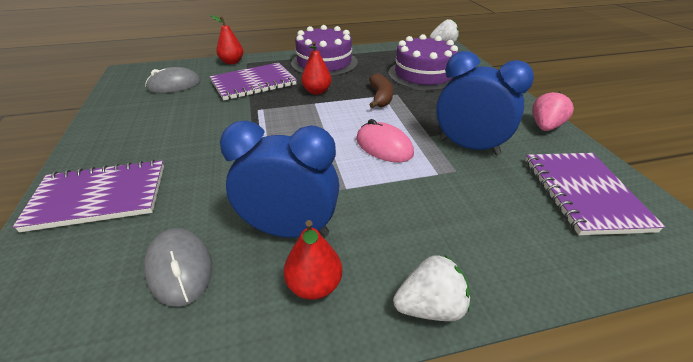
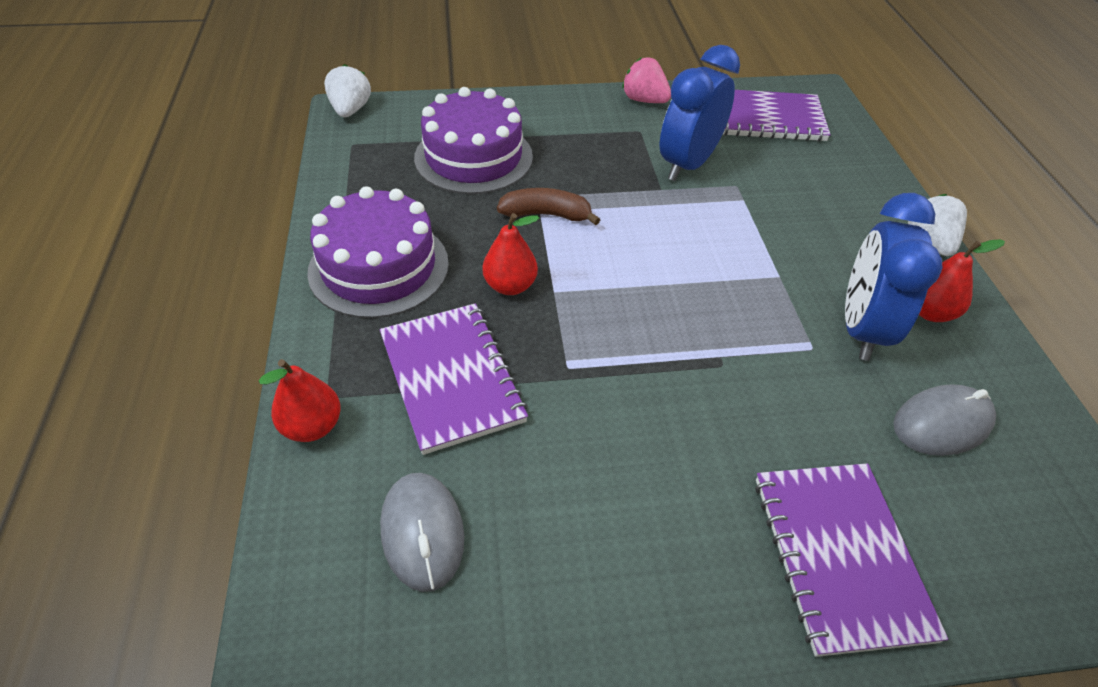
camera: 85 degrees left, 10 degrees up
(384, 146) = (688, 232): pink mouse -> none

